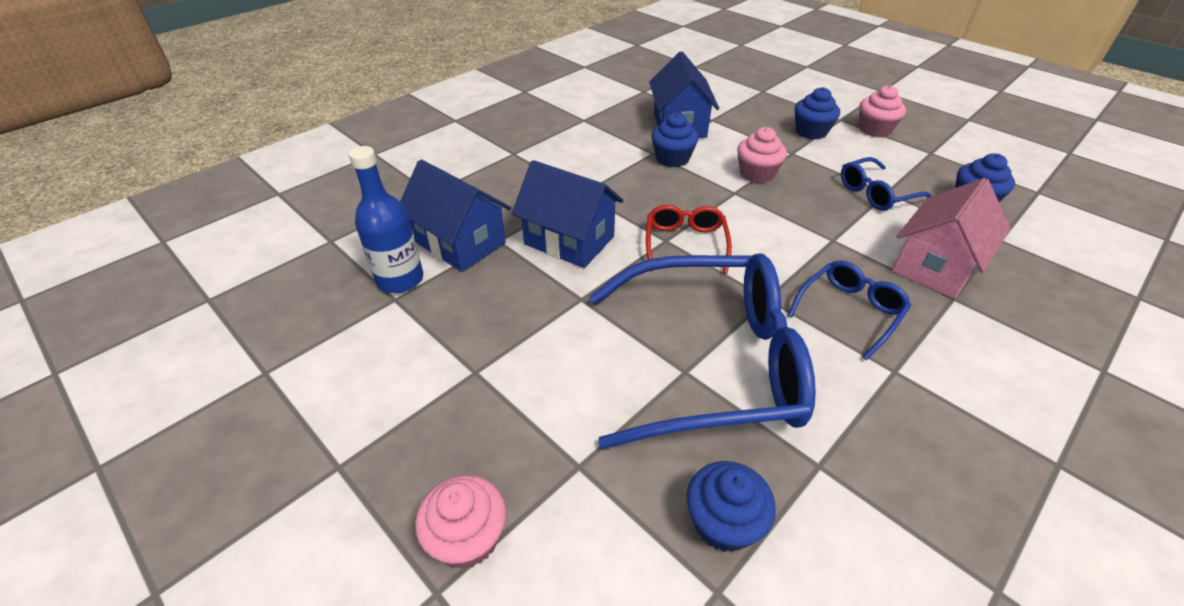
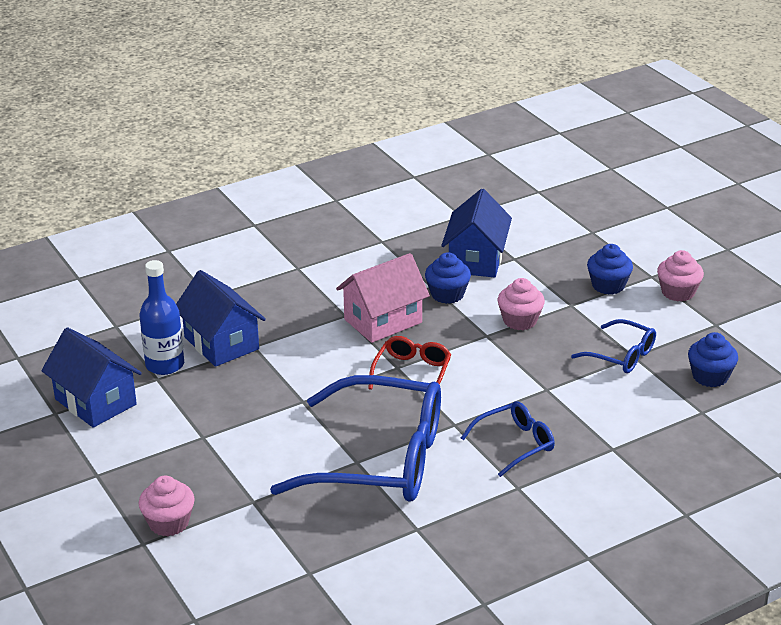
camera: 15 degrees right, 10 degrees down
(569, 240) = (313, 355): blue house -> blue house (95, 402)
(723, 523) = (332, 544): blue cupcake -> none
(876, 193) = (621, 355): blue glasses -> blue glasses turned 135 degrees counterclockwise
(935, 266) = (619, 423): pink house -> pink house (383, 321)

